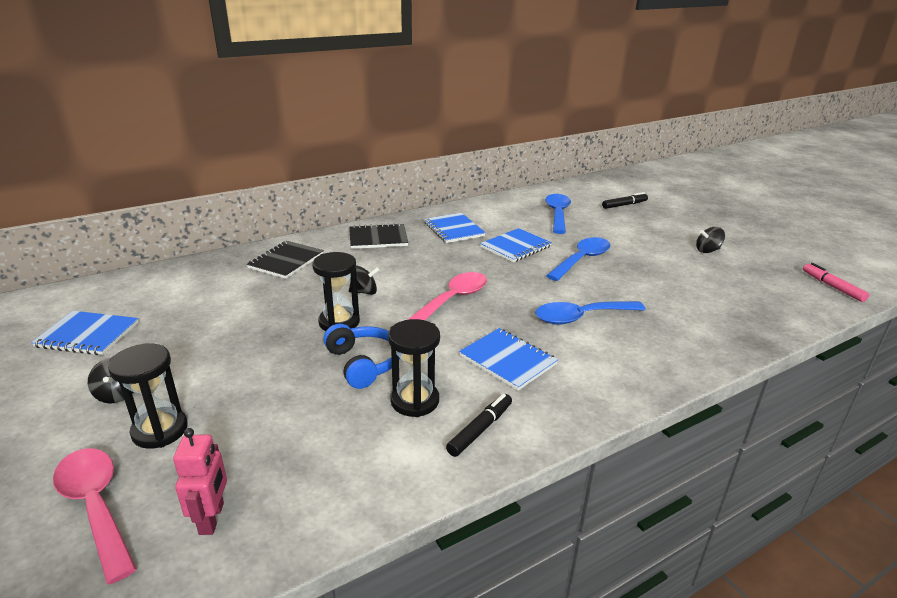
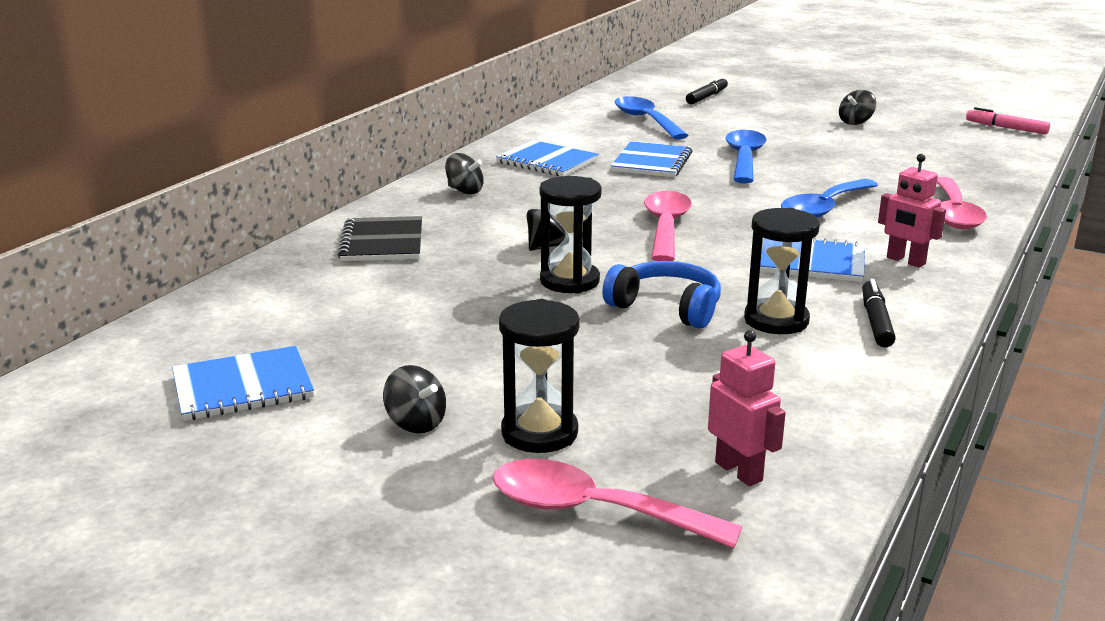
camera: 30 degrees left, 5 degrees down
(378, 238) = (464, 191): black notebook -> black spinning top
(578, 383) = (905, 261): none -> pink robot
(677, 353) = (954, 213): none -> pink spoon

